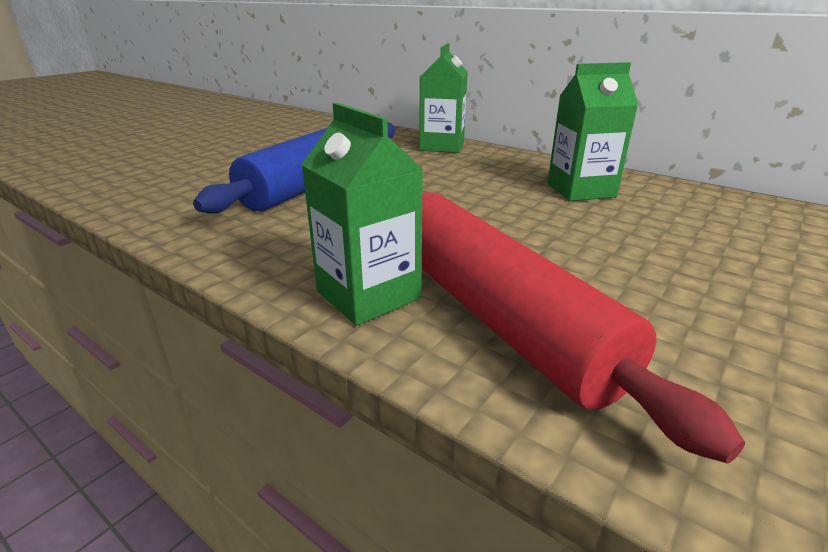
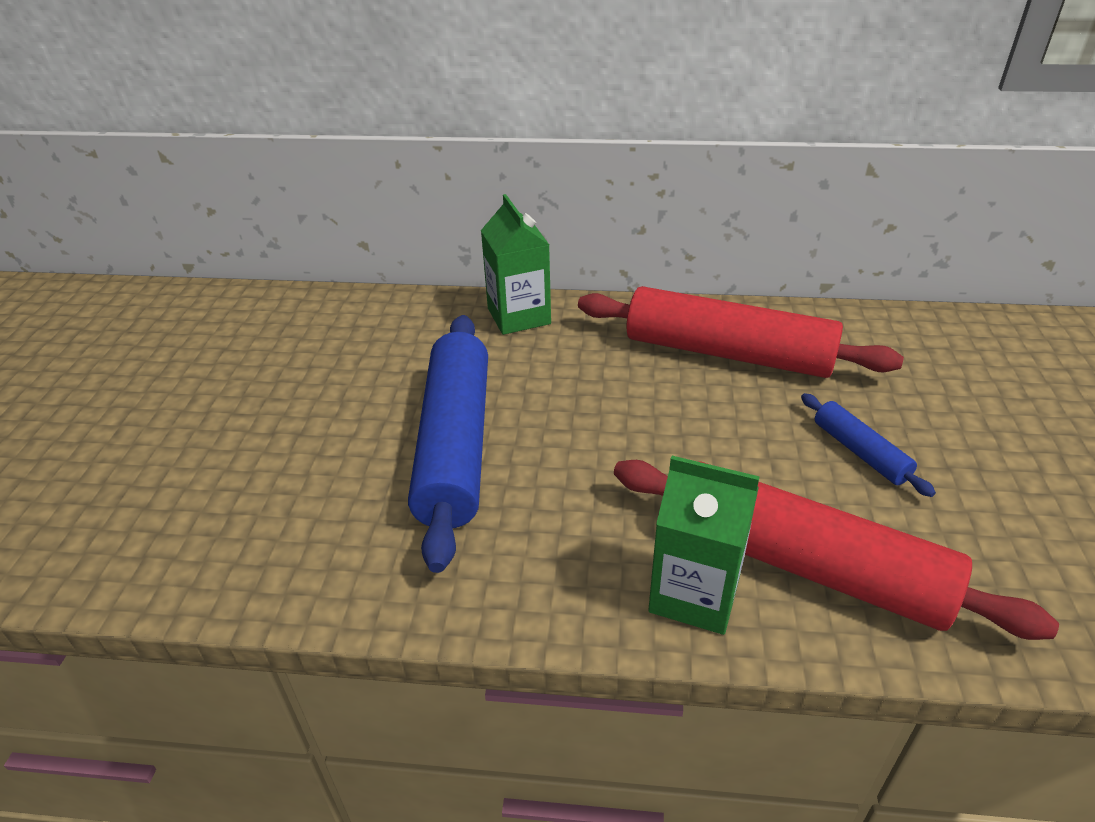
camera: 30 degrees left, 10 degrees up
(580, 190) = (727, 353): green carton -> red rolling pin
(644, 267) = (860, 452): none -> blue rolling pin

